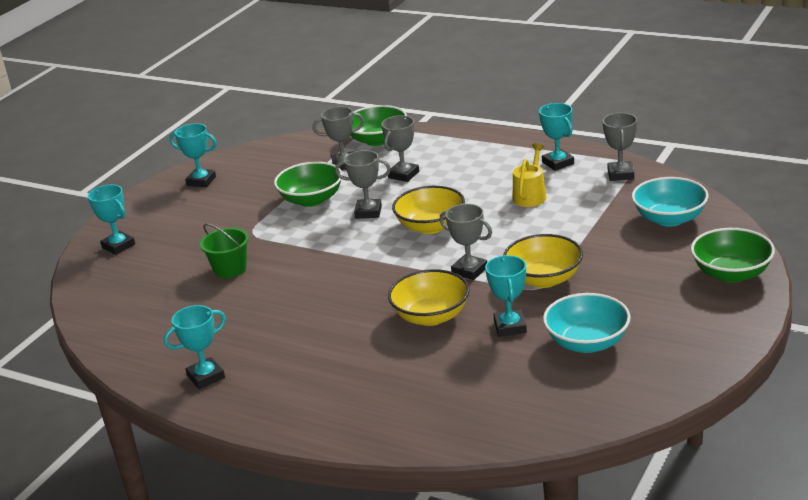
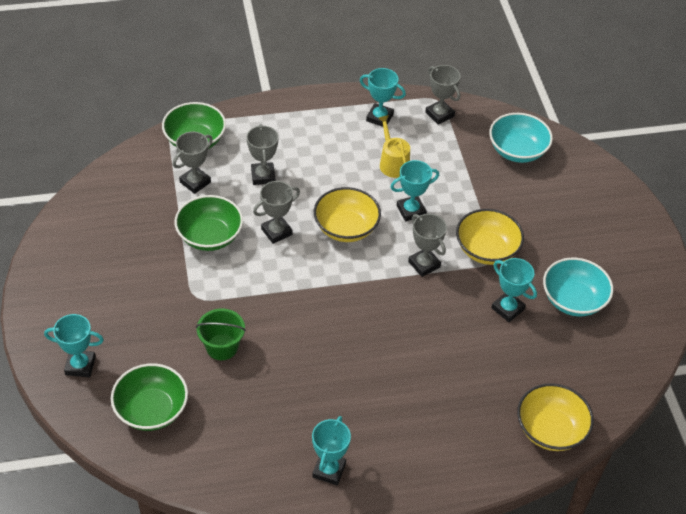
camera: 45 degrees left, 20 degrees up
(201, 181) = (74, 253): turquoise trophy -> turquoise trophy (411, 210)
(431, 316) = (441, 324): yellow bowl -> yellow bowl (550, 430)
(469, 271) = (424, 264): grey trophy -> grey trophy turned 60 degrees clockwise
(731, 273) = (605, 191): green bowl -> green bowl (151, 410)

